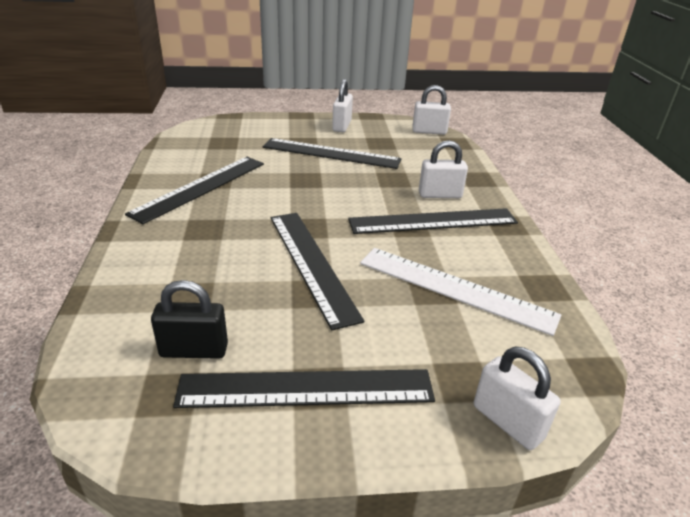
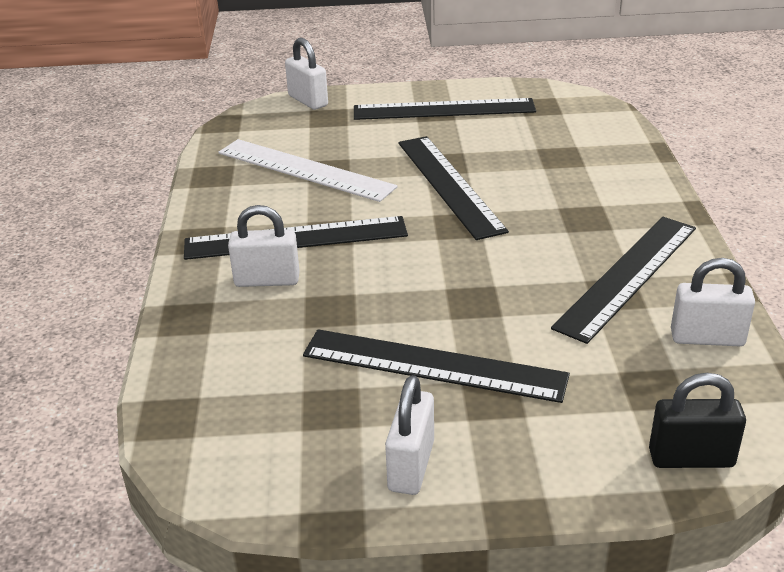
camera: 175 degrees left, 0 degrees up
(194, 350) = (534, 124): black padlock -> black padlock (691, 458)
(429, 131) = (208, 456): white padlock -> white padlock (707, 338)

